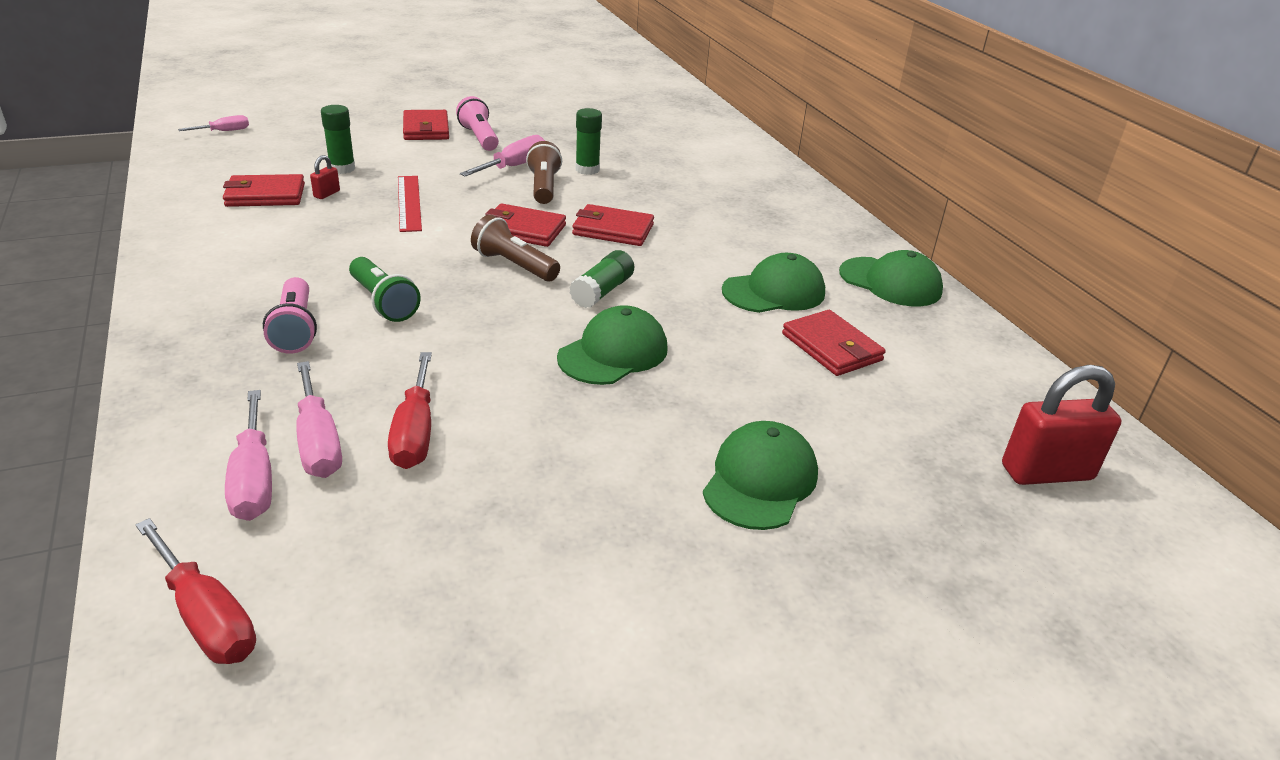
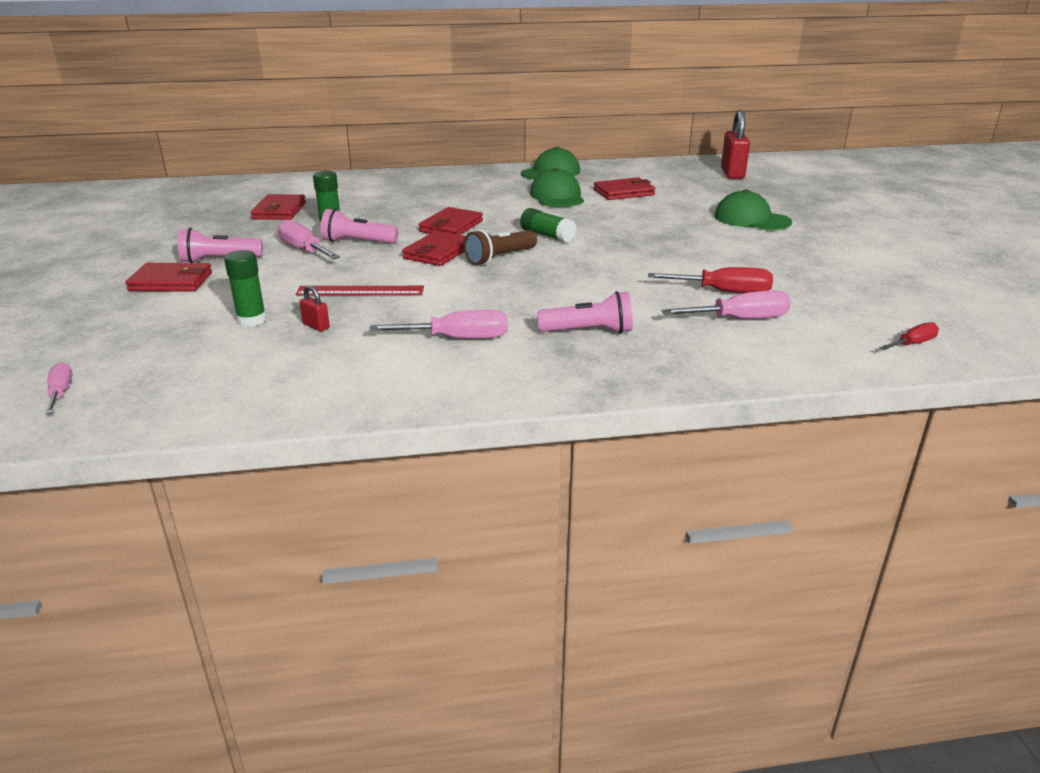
camera: 75 degrees left, 5 degrees down
(206, 617) = (913, 344): red screwdriver -> red screwdriver, size x0.60
(254, 479) = (785, 337): pink screwdriver -> pink screwdriver (458, 339)
(265, 195) = (299, 356): red wallet -> red wallet (279, 211)
(383, 302) = (549, 301): green flashlight -> none
(543, 187) = (358, 242): brown flashlight -> pink flashlight
(613, 353) = (628, 238): green cap -> none

